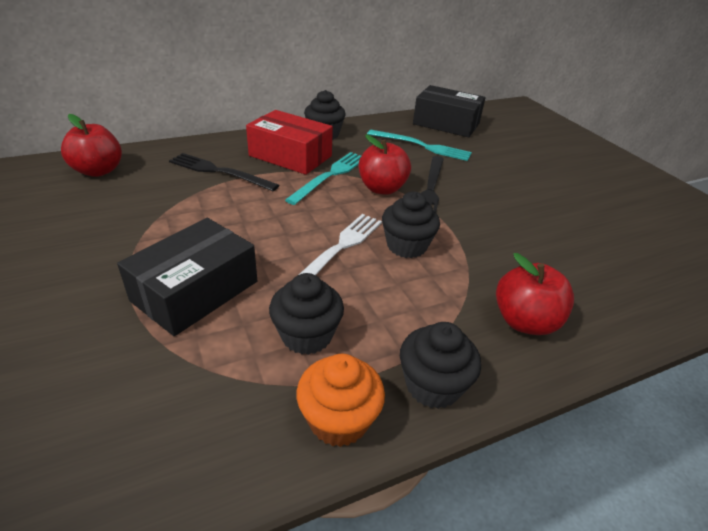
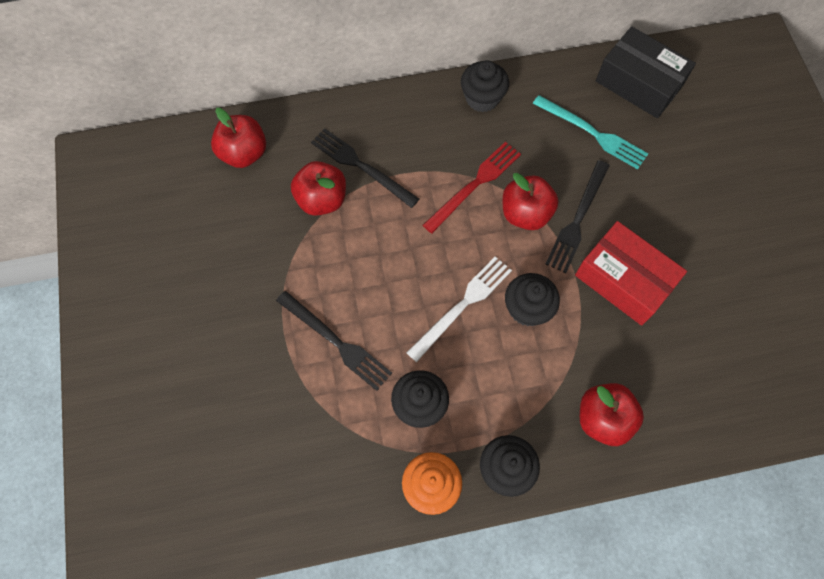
camera: 15 degrees right, 30 degrees up
(179, 193) = (322, 200): none -> red apple
(195, 291) = (336, 342): black box -> black fork
(290, 156) = (437, 142): red box -> red box (623, 280)
(330, 176) = (474, 185): turquoise fork -> red fork

